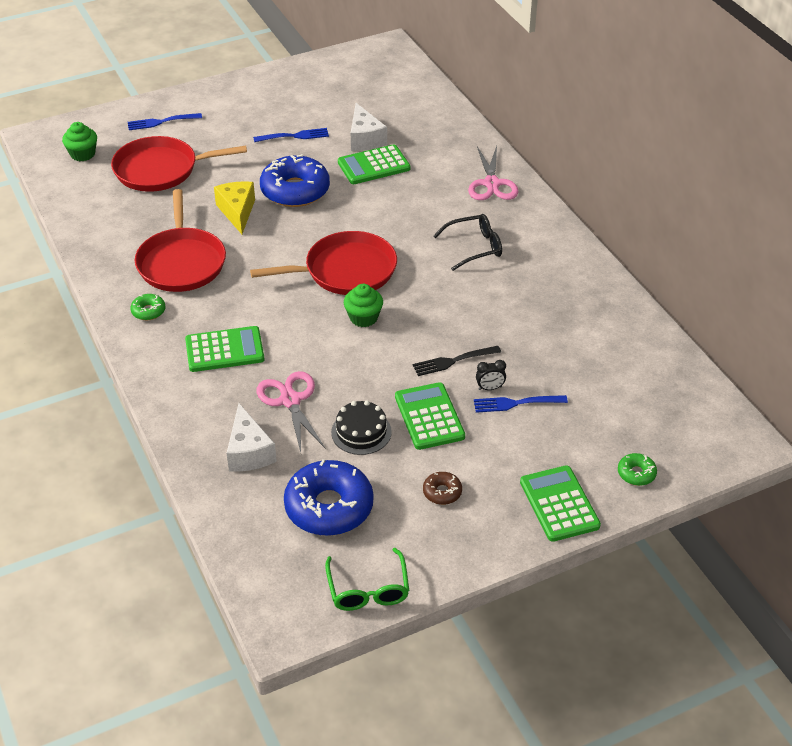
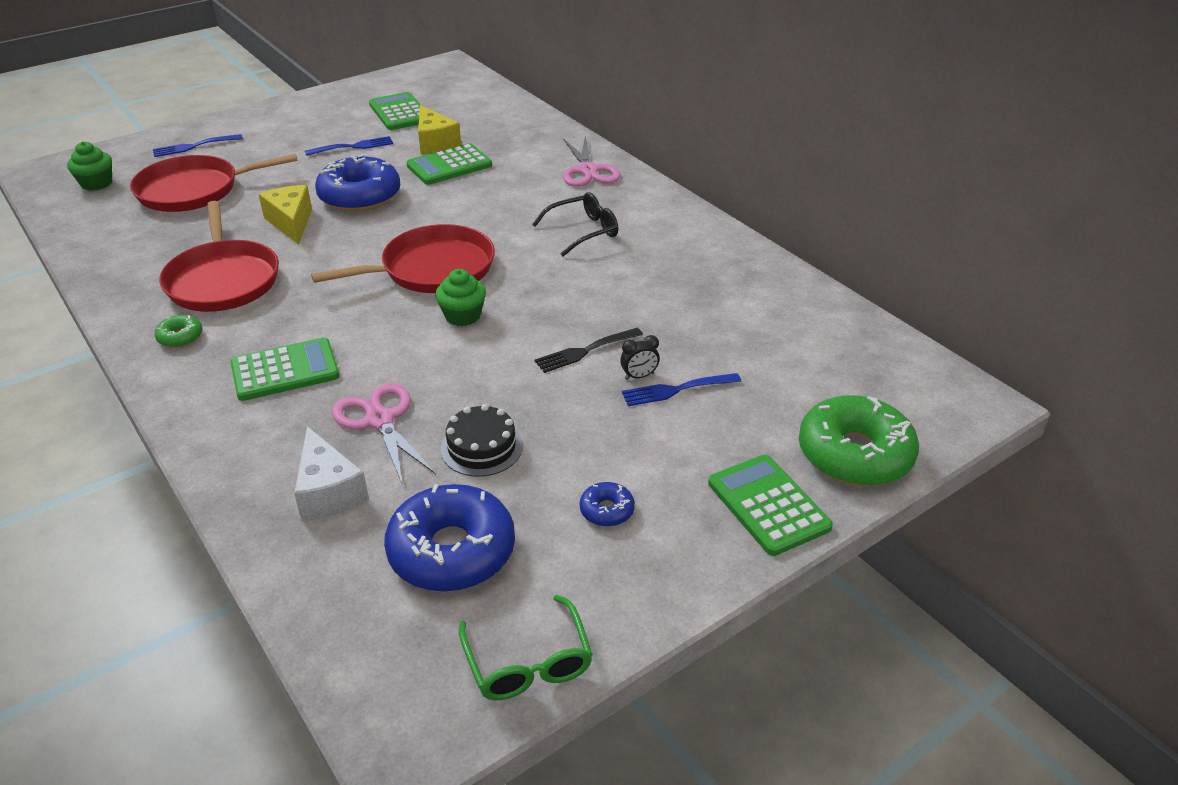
camera: 10 degrees left, 5 degrees down
(365, 139) = (435, 143): white cheese -> yellow cheese
(429, 417) = (569, 418): green calculator -> green calculator (400, 112)
(442, 492) = (607, 510): brown donut -> blue donut
(636, 473) = (855, 454): green donut -> green donut, size x2.24

